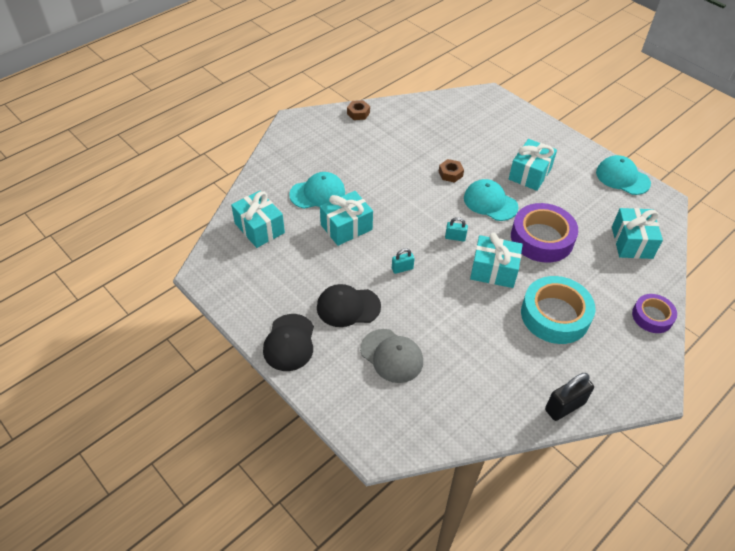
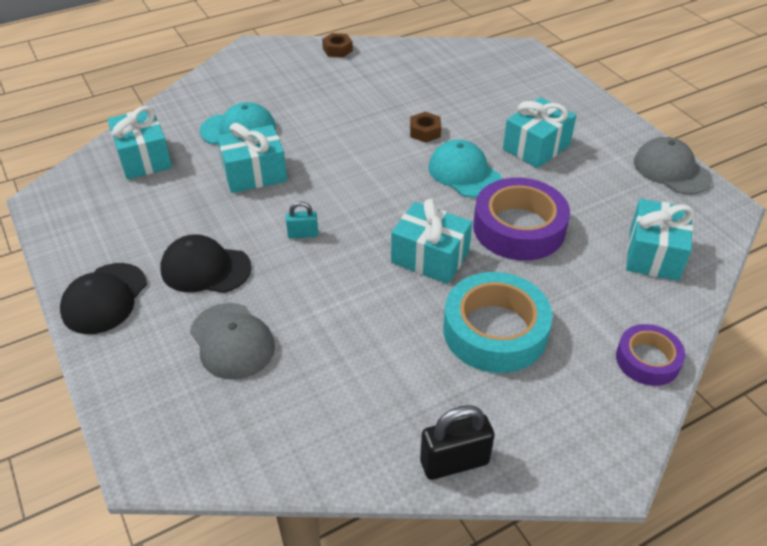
camera: 15 degrees right, 5 degrees down
(455, 237) = (395, 208): turquoise padlock -> none
(622, 178) = (671, 170): turquoise cap -> grey cap

